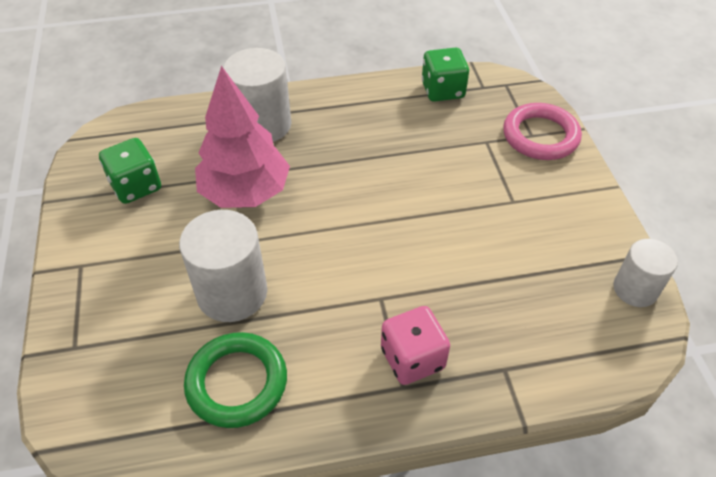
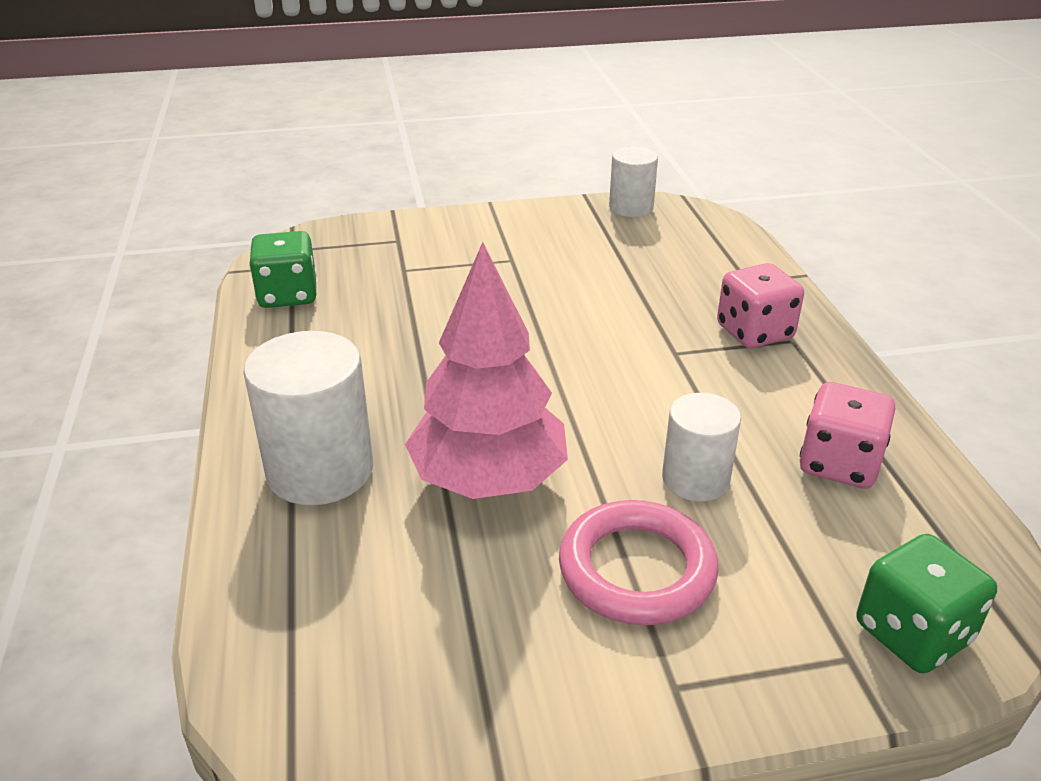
camera: 90 degrees left, 15 degrees down
(136, 186) = (464, 632): green dice -> green dice (912, 633)
(232, 293) = (695, 479): white cylinder -> white cylinder, size x0.63
(237, 383) = (839, 464): green ring -> pink dice
(540, 136) = (401, 234): pink ring -> pink ring (637, 570)

